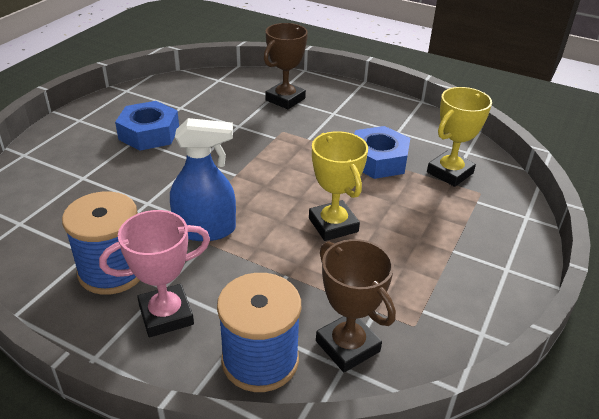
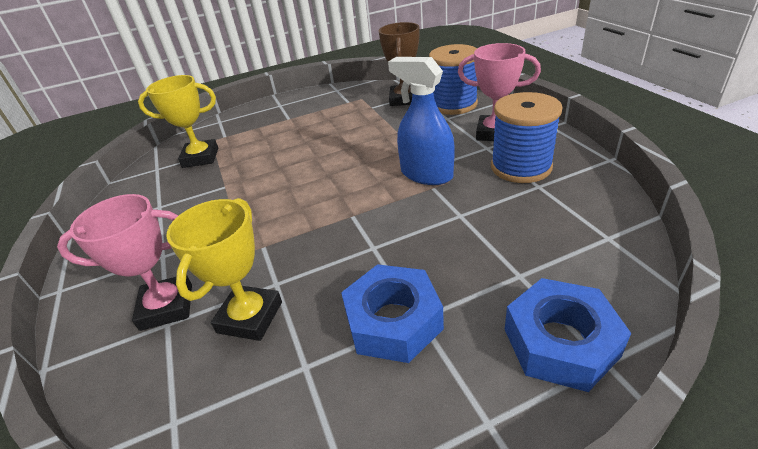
camera: 135 degrees left, 0 degrees up
(285, 99) = (167, 307): brown trophy -> pink trophy
(333, 225) = (332, 149): yellow trophy -> yellow trophy (250, 317)
(378, 160) = (224, 185): blue nut -> blue nut (560, 342)

